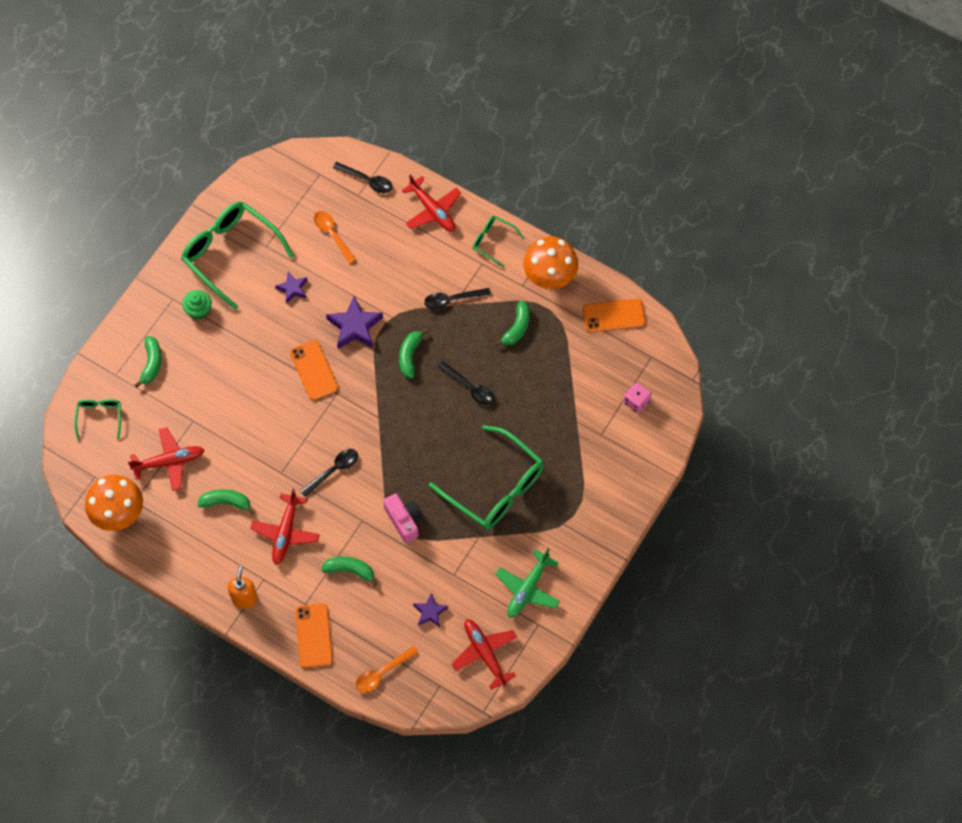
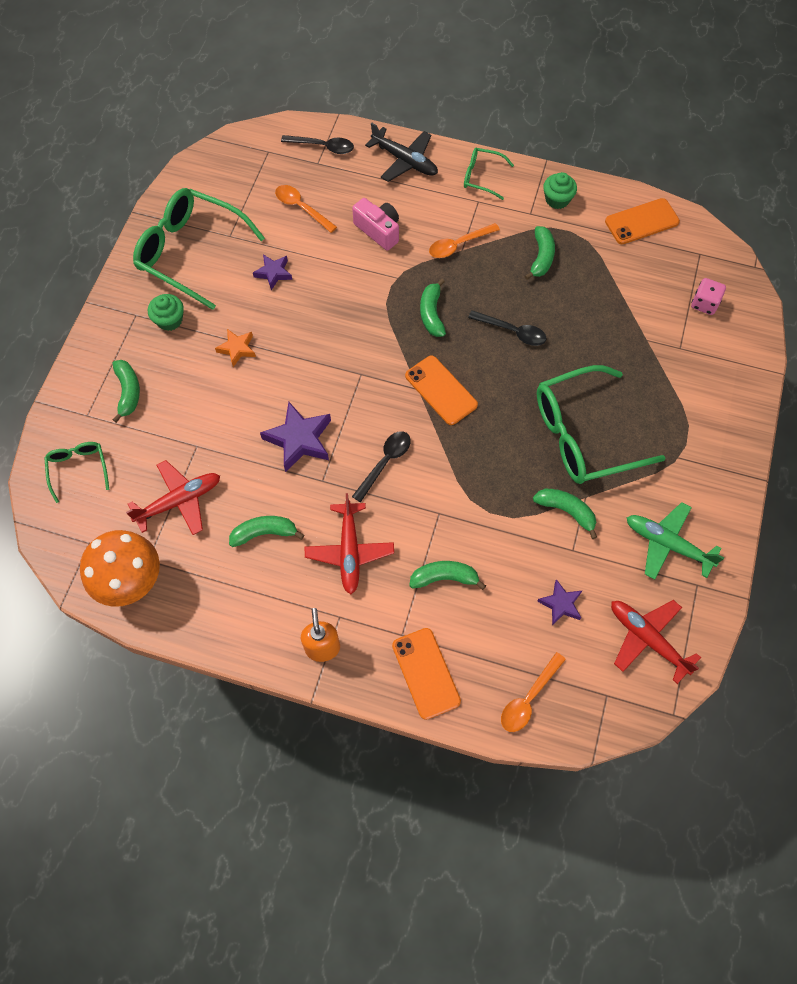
camera: 15 degrees left, 0 degrees up
(245, 348) = (237, 349): none -> orange star
(314, 370) = (325, 355): orange phone -> orange phone (441, 390)
(355, 326) = (358, 297): purple star -> purple star (299, 439)
(404, 520) = (490, 500): pink camera -> pink camera (378, 231)
(432, 210) = (404, 161): red plane -> black plane
(452, 300) = (458, 245): black spoon -> orange spoon
(460, 543) = (566, 511): none -> green banana
(495, 487) = (583, 435): green glasses -> green glasses turned 135 degrees clockwise
(528, 588) = (667, 544): green plane -> green plane turned 105 degrees clockwise
(549, 278) = (557, 199): orange mushroom -> green cupcake

